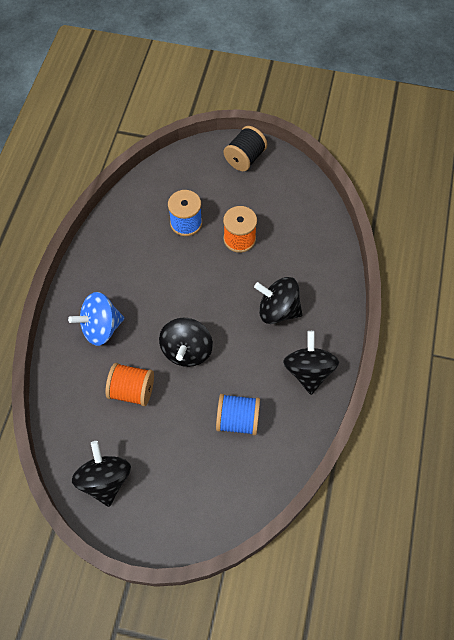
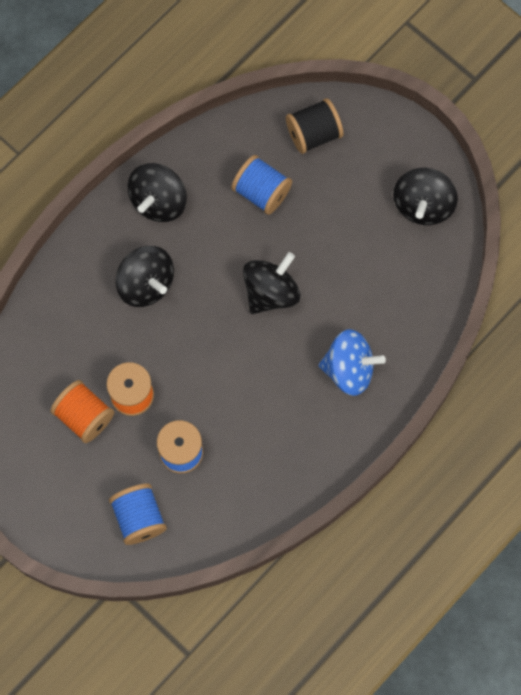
camera: 150 degrees left, 10 degrees up
(132, 390) = (351, 280): orange spool -> orange spool (84, 416)
(189, 177) = (139, 518): none -> blue spool
(245, 158) = (53, 506): black spool -> black spool (313, 134)

